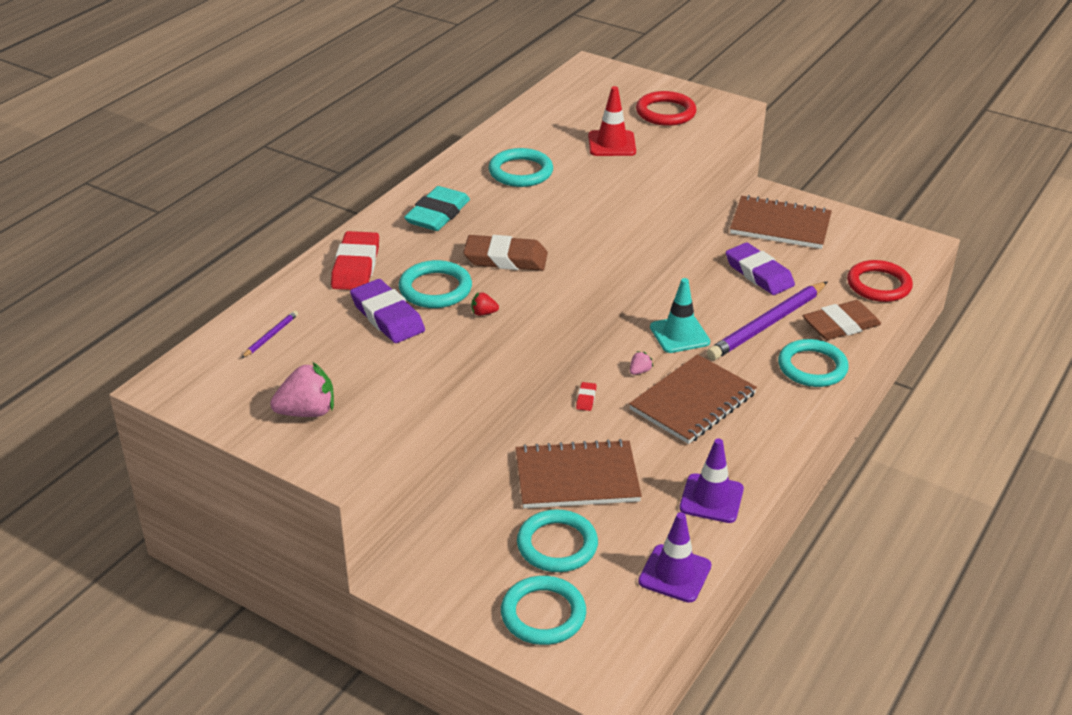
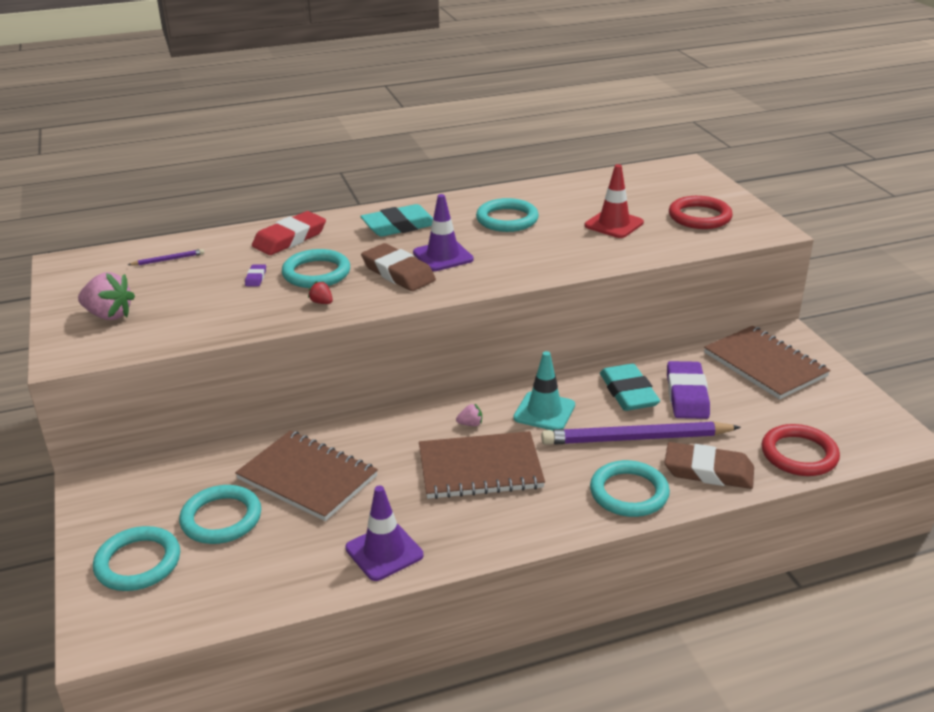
camera: 40 degrees right, 5 degrees down
(387, 316) = (256, 278): purple eraser -> purple eraser, size x0.44
(586, 398) = (399, 424): red eraser -> none
(674, 574) = (270, 593): purple traffic cone -> purple traffic cone (443, 256)
(718, 290) = (628, 392): none -> turquoise eraser

